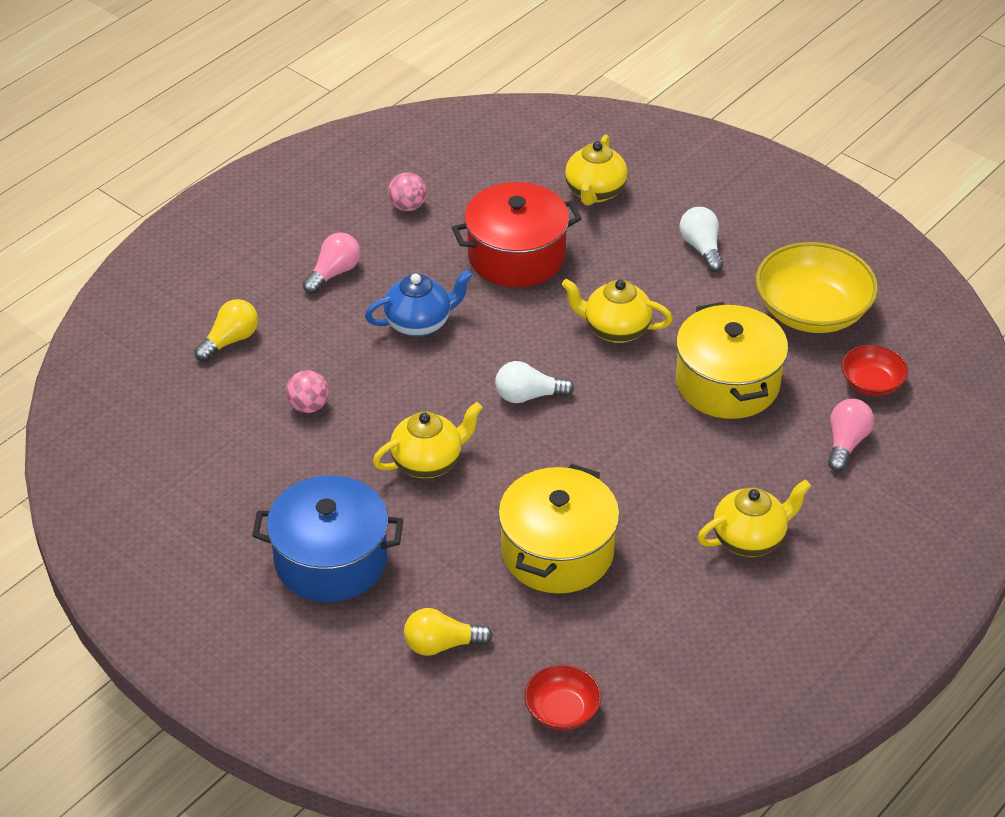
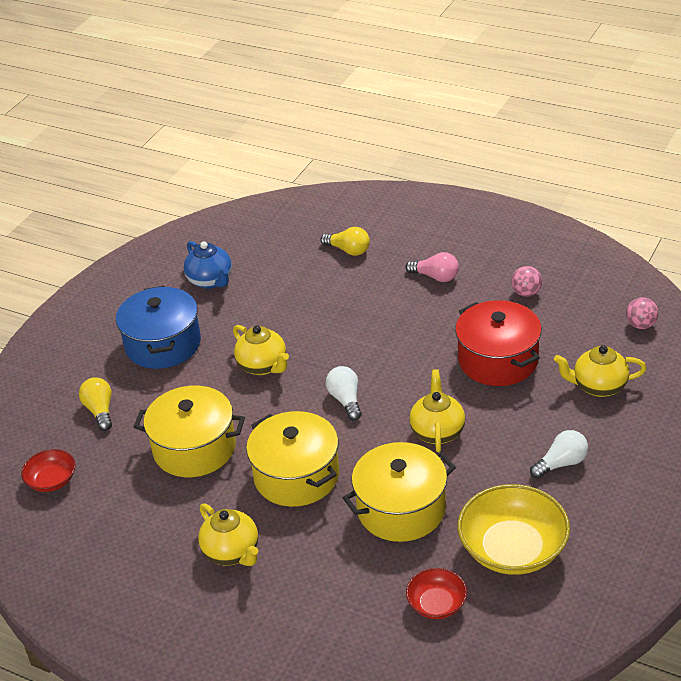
camera: 80 degrees right, 5 degrees down
(308, 406) = (298, 299): pink ball -> pink ball (641, 325)
(419, 323) = (401, 329): blue teapot -> blue teapot (210, 281)
(643, 462) = (296, 476): none -> yellow pot
(846, 443) = (356, 597): pink light bulb -> none

